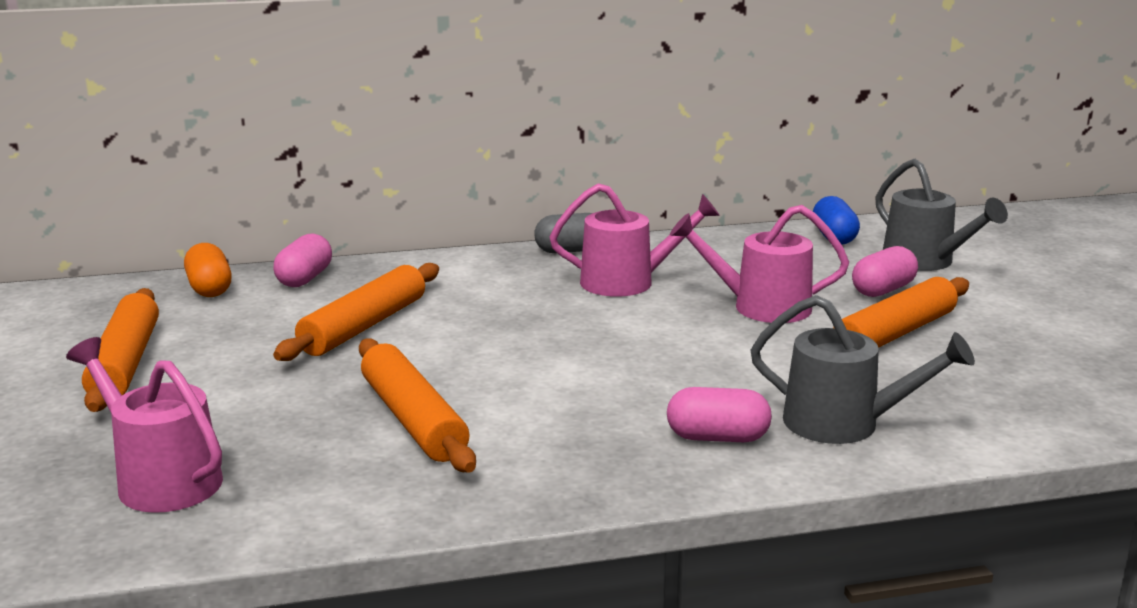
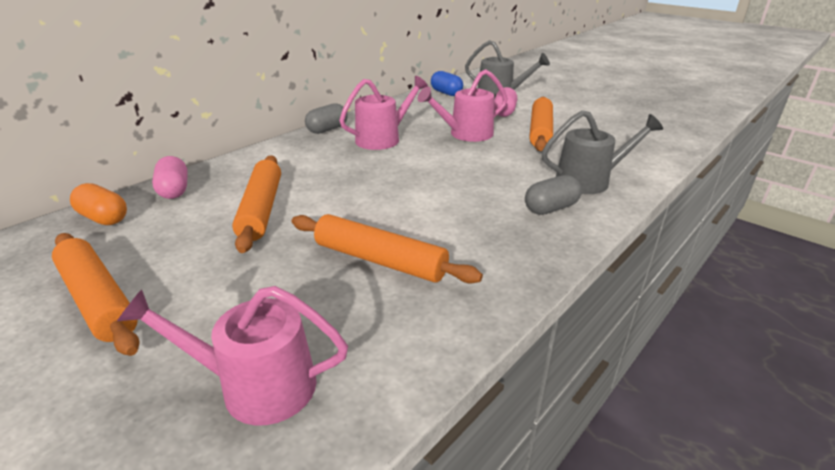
camera: 35 degrees left, 10 degrees up
(717, 438) = (551, 208): pink capsule -> grey capsule

